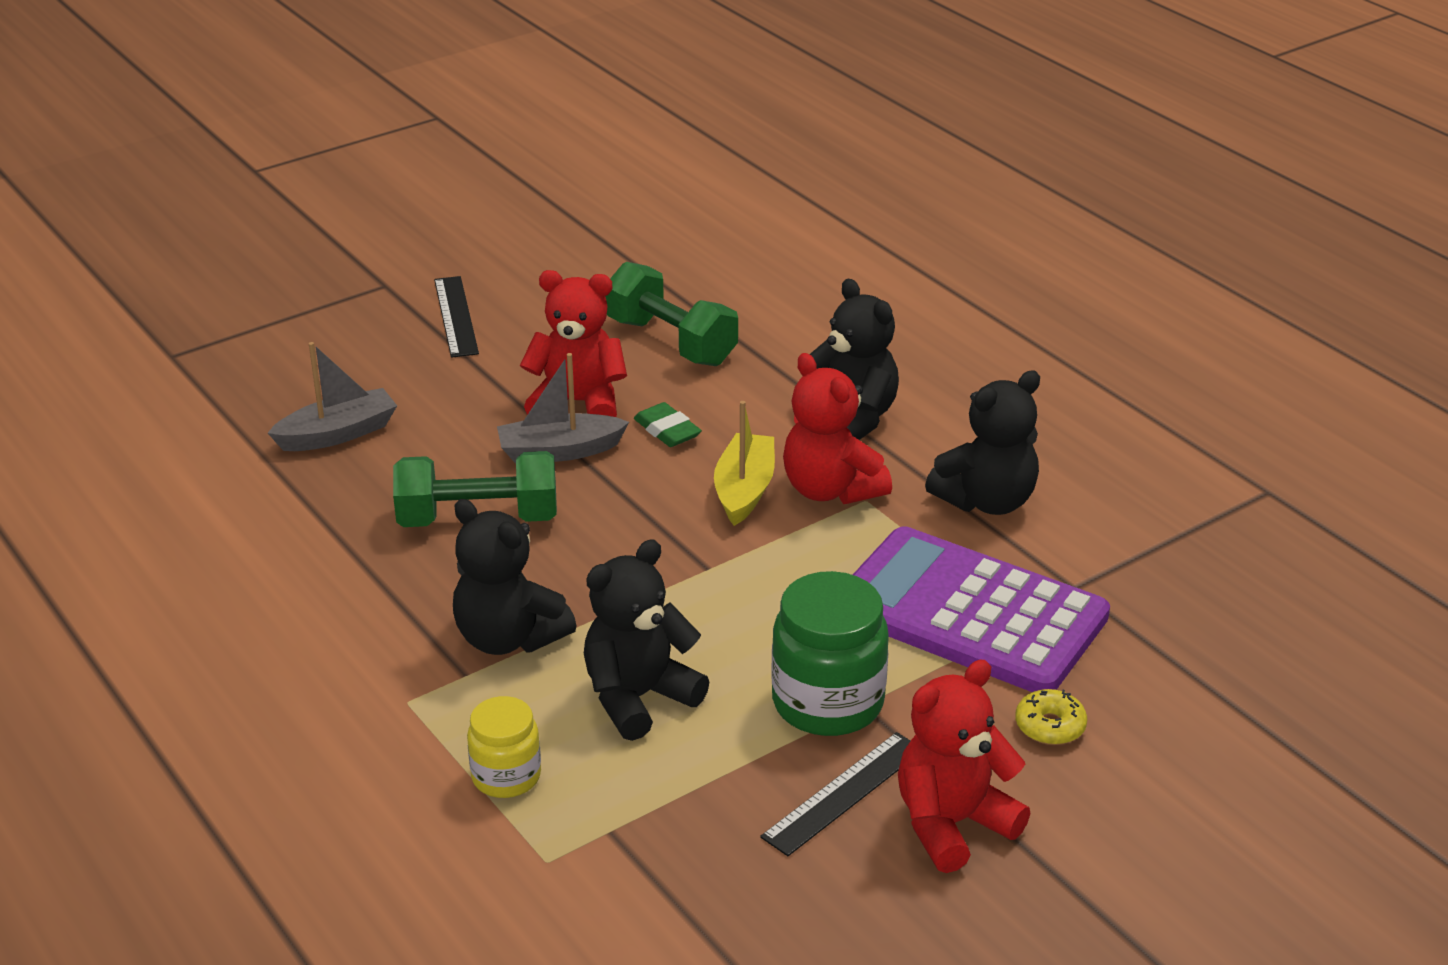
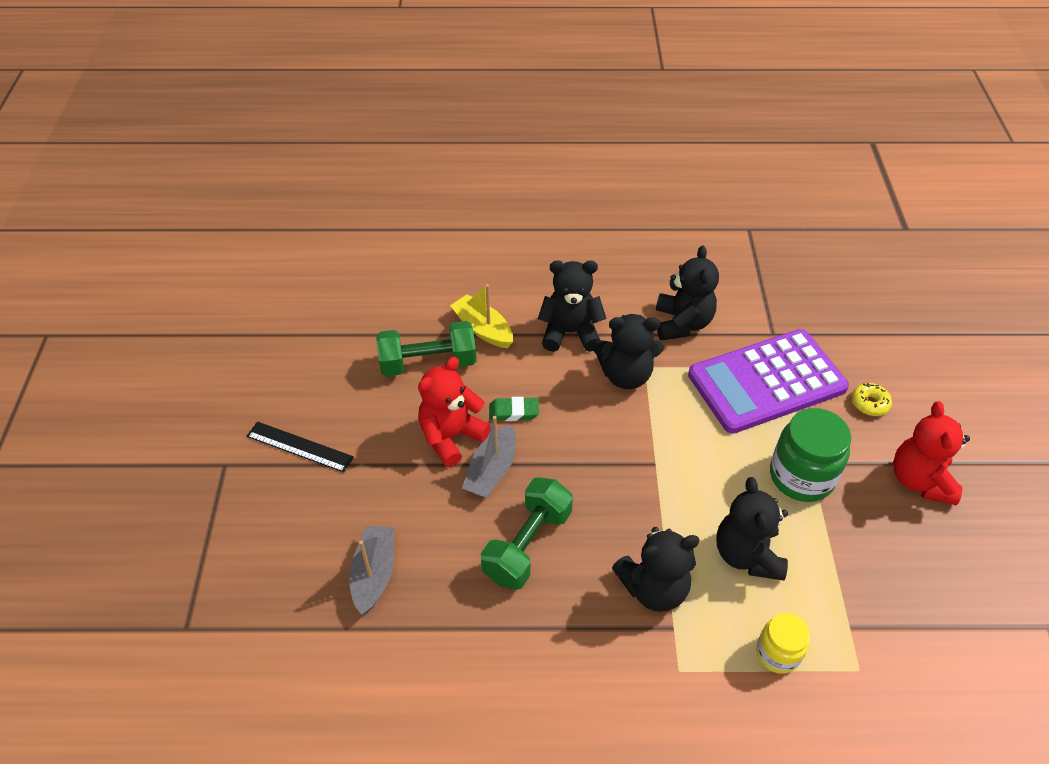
camera: 55 degrees left, 15 degrees up
(744, 490) = (597, 410): yellow boat -> yellow boat (483, 329)
(831, 490) = (625, 375): red teddy bear -> black teddy bear
(844, 793) = (874, 509): black ruler -> none

